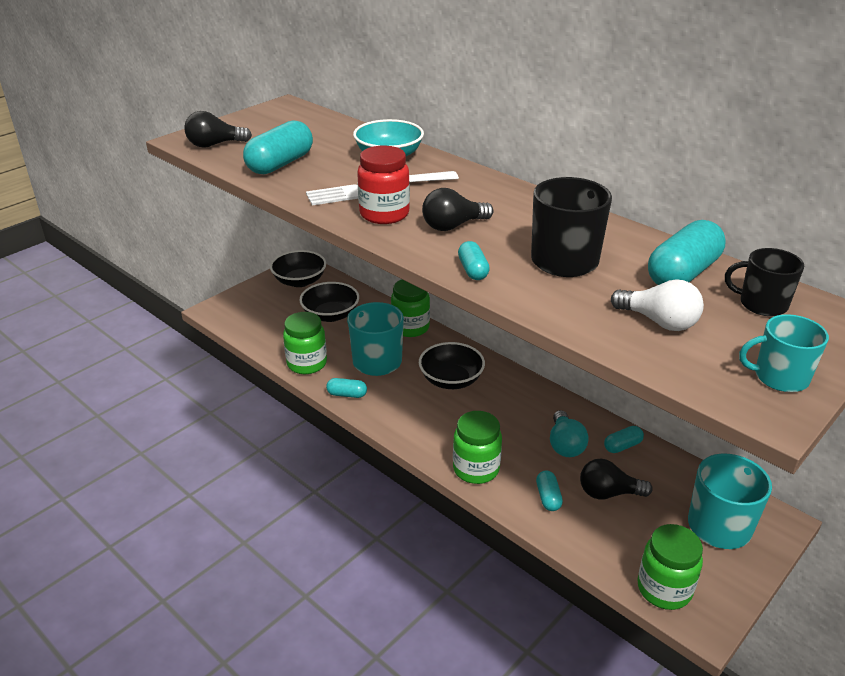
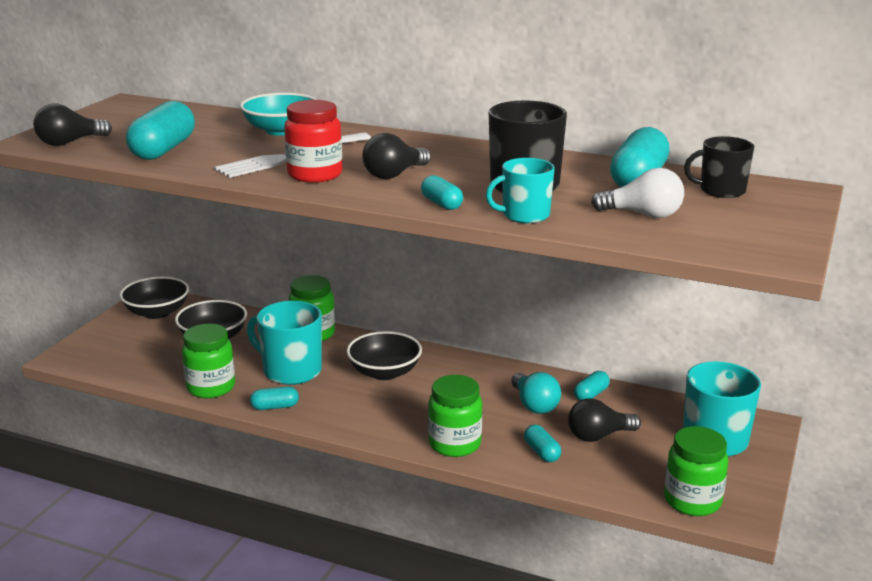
camera: 20 degrees left, 10 degrees down
(779, 377) = (770, 235): turquoise mug -> turquoise mug (524, 215)

